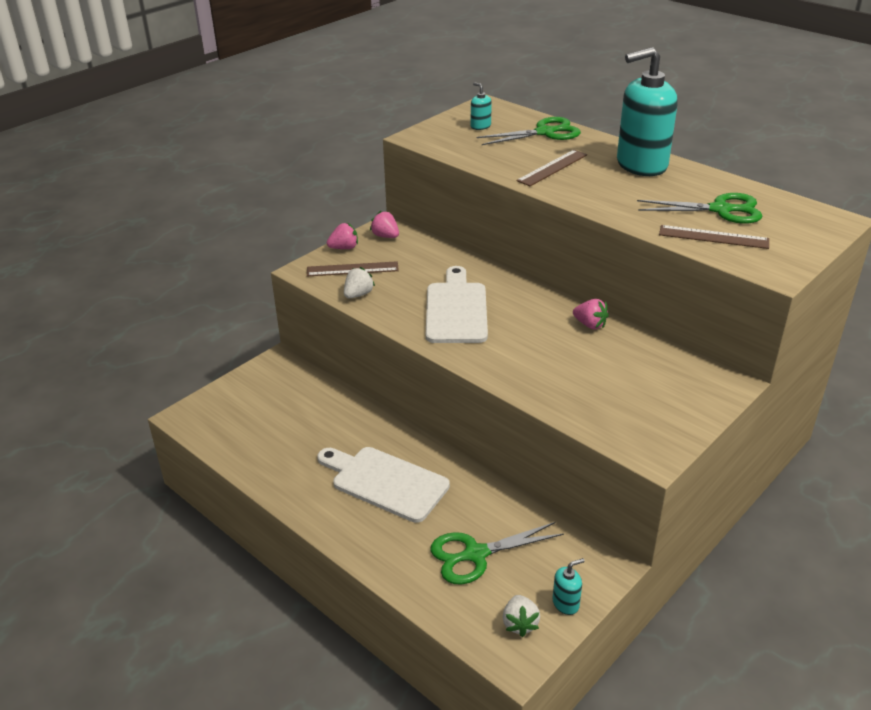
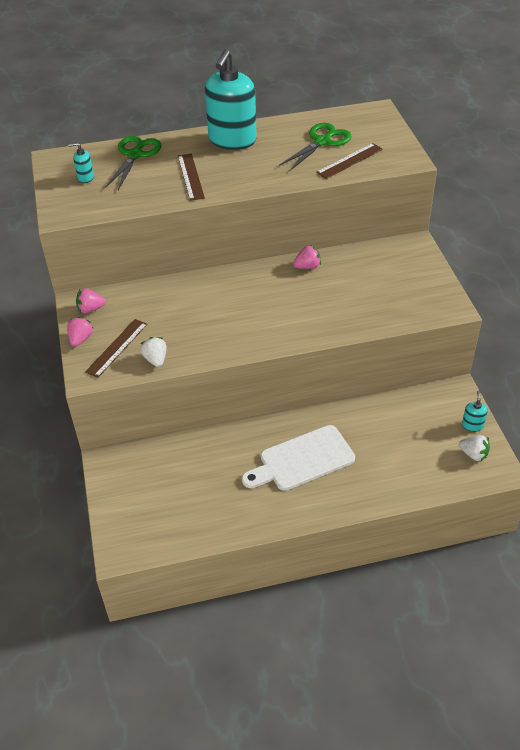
camera: 55 degrees left, 10 degrees up
(456, 309) = (228, 318): white cutting board -> none
(475, 554) = (404, 446): green scissors -> none

